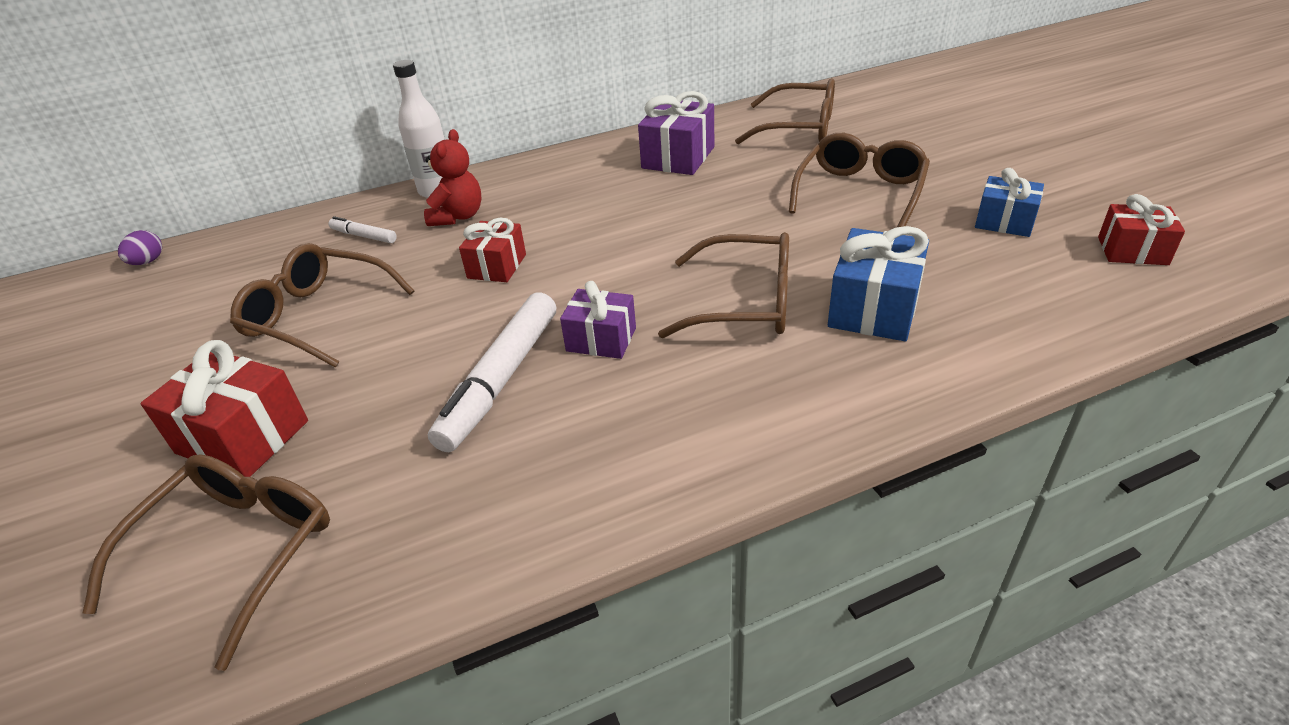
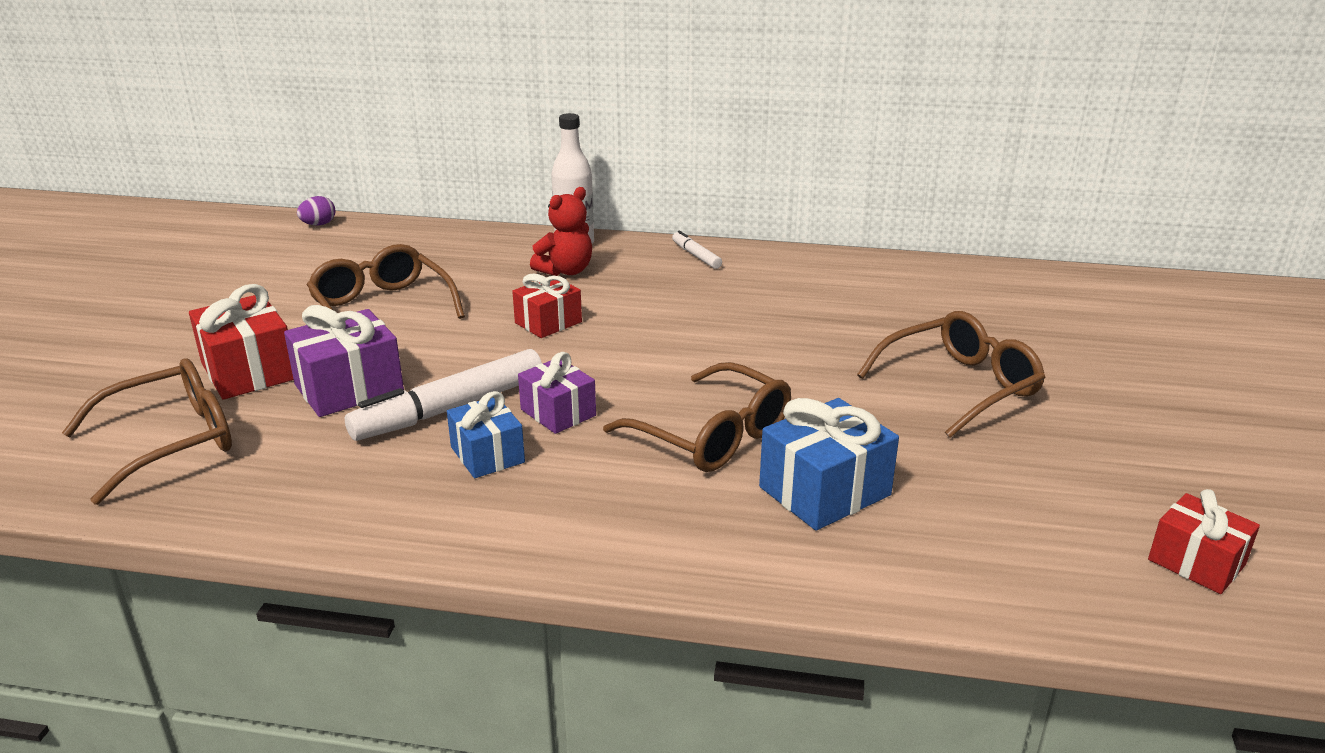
camera: 30 degrees right, 10 degrees down
(364, 236) = (479, 260): white marker -> white marker (696, 256)
(678, 157) = (818, 288): purple gift -> purple gift (349, 388)
(798, 128) = (981, 302): brown glasses -> none
(1004, 222) = (1082, 474): blue gift -> blue gift (487, 455)

